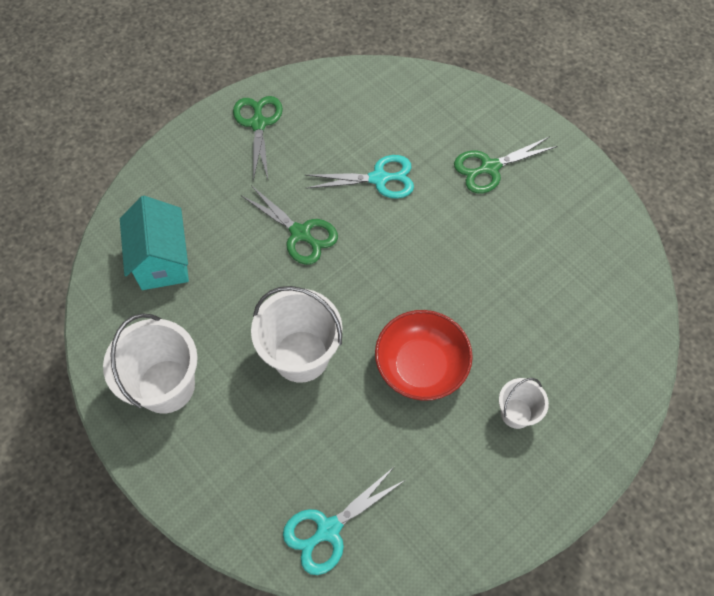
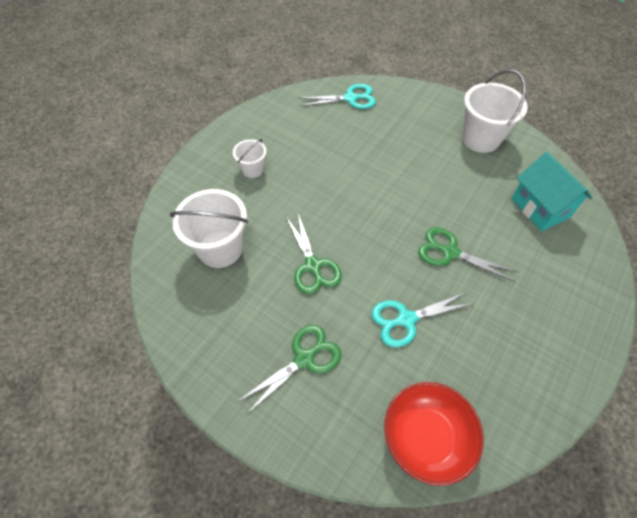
camera: 165 degrees right, 5 degrees down
(258, 124) = (549, 351): green scissors -> green scissors (313, 265)
(301, 356) = (405, 171): white bucket -> white bucket (220, 249)
(328, 529) = (350, 98): turquoise scissors -> turquoise scissors turned 45 degrees clockwise
(421, 366) = (322, 182): red bowl -> red bowl (426, 437)

